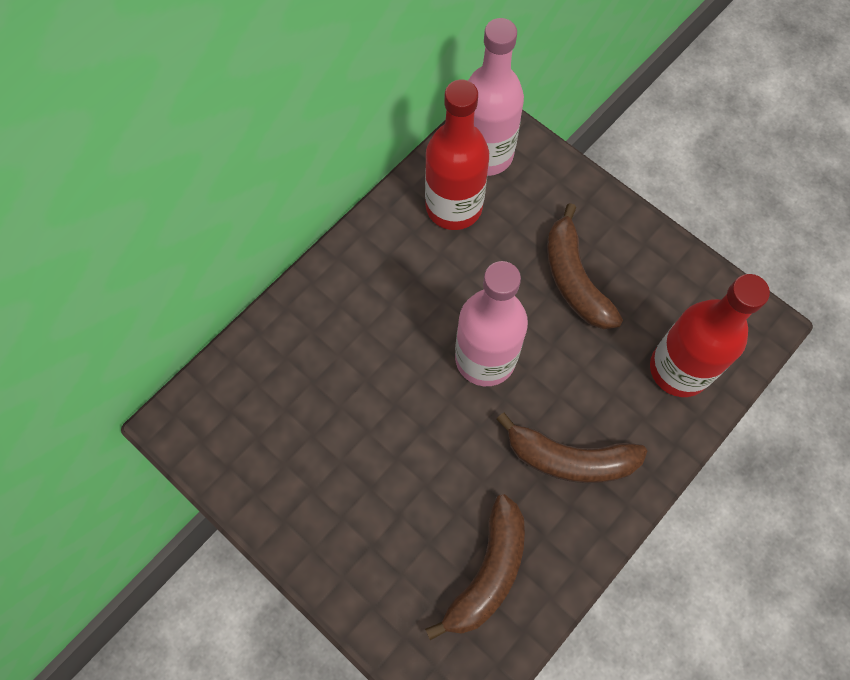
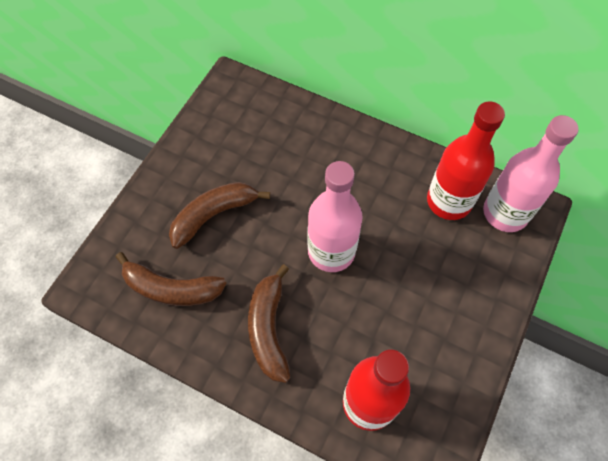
camera: 75 degrees right, 5 degrees down
(574, 279) = (420, 303): brown banana -> brown banana (214, 215)

